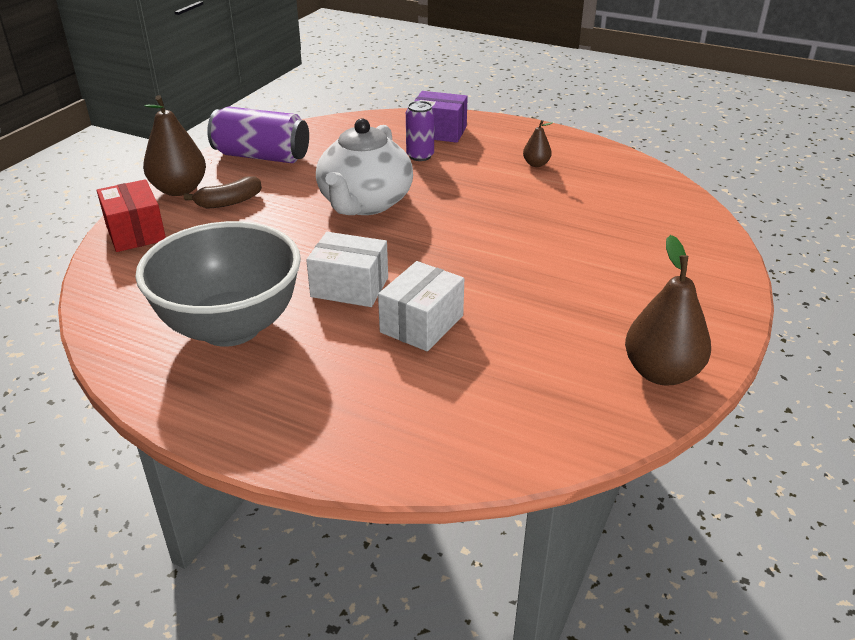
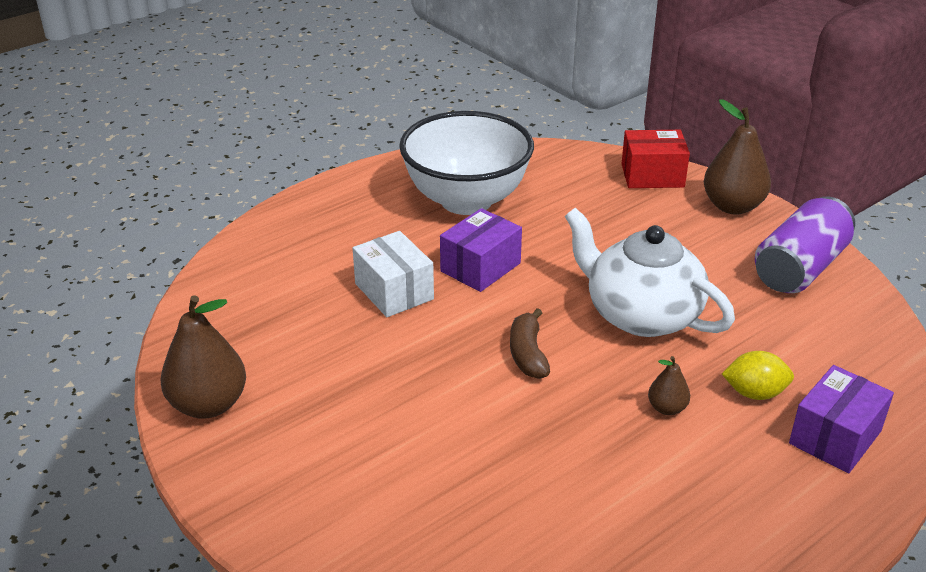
camera: 115 degrees right, 0 degrees up
(229, 202) = (689, 230): brown banana -> brown banana (528, 354)
(230, 327) = (466, 200): grey bowl -> white bowl
(349, 287) = (480, 267): white box -> purple box
(420, 156) = (754, 393): purple can -> yellow lemon
(536, 164) = (682, 500): brown pear -> brown pear (667, 408)

